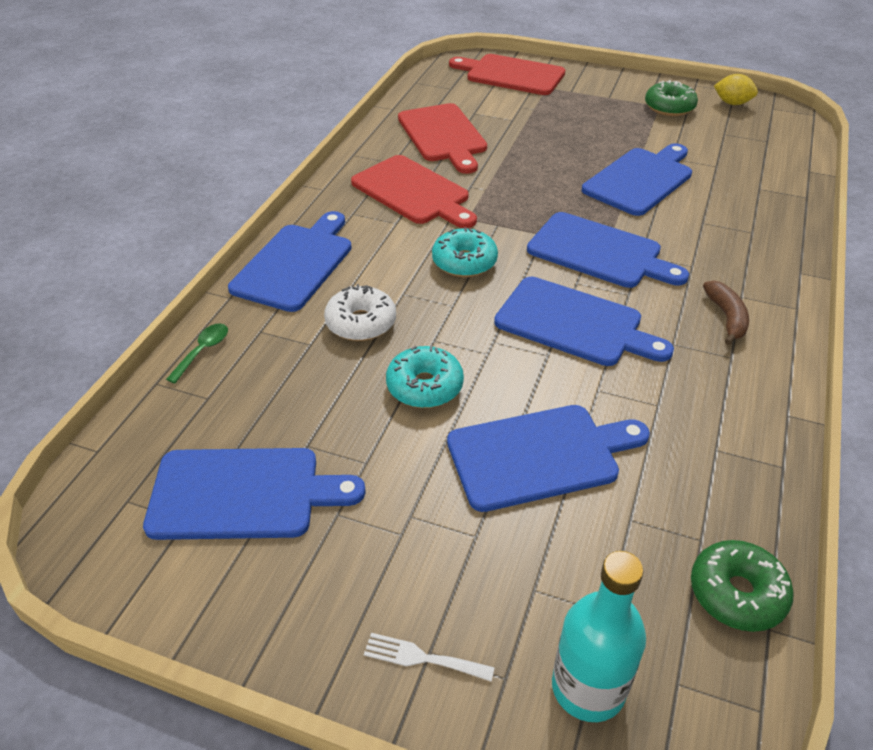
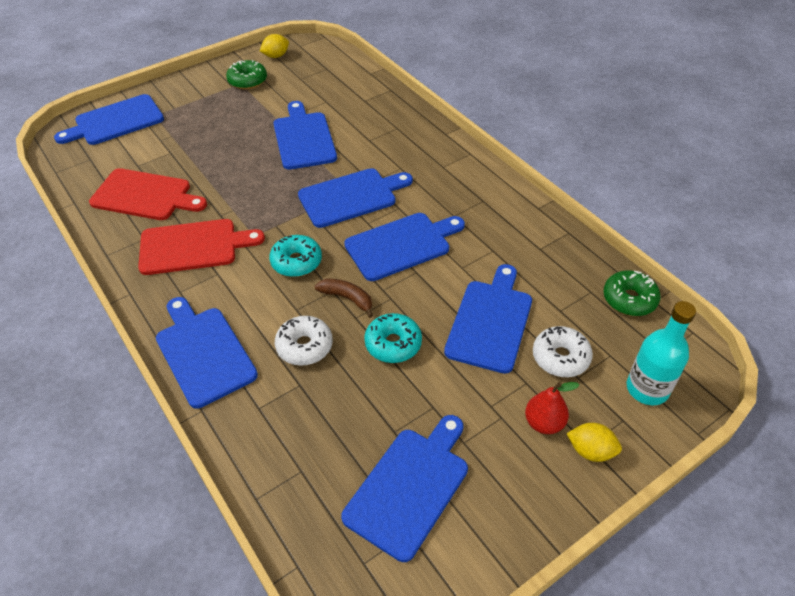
camera: 55 degrees left, 5 degrees up
(203, 351) = (248, 453): green spoon -> none
(422, 658) = (590, 451): white fork -> yellow lemon
(427, 583) = (544, 423): none -> red pear
(511, 75) = (115, 121): red cutting board -> blue cutting board
(549, 555) = (560, 357): none -> white donut
(726, 317) = (453, 183): brown banana -> brown banana (347, 298)

